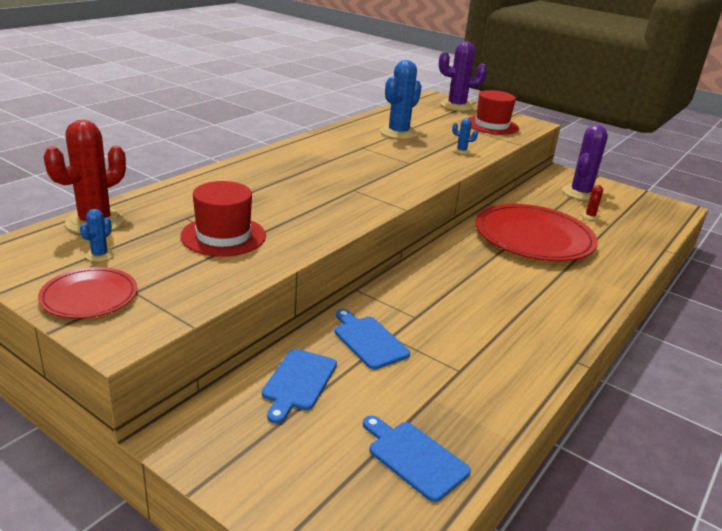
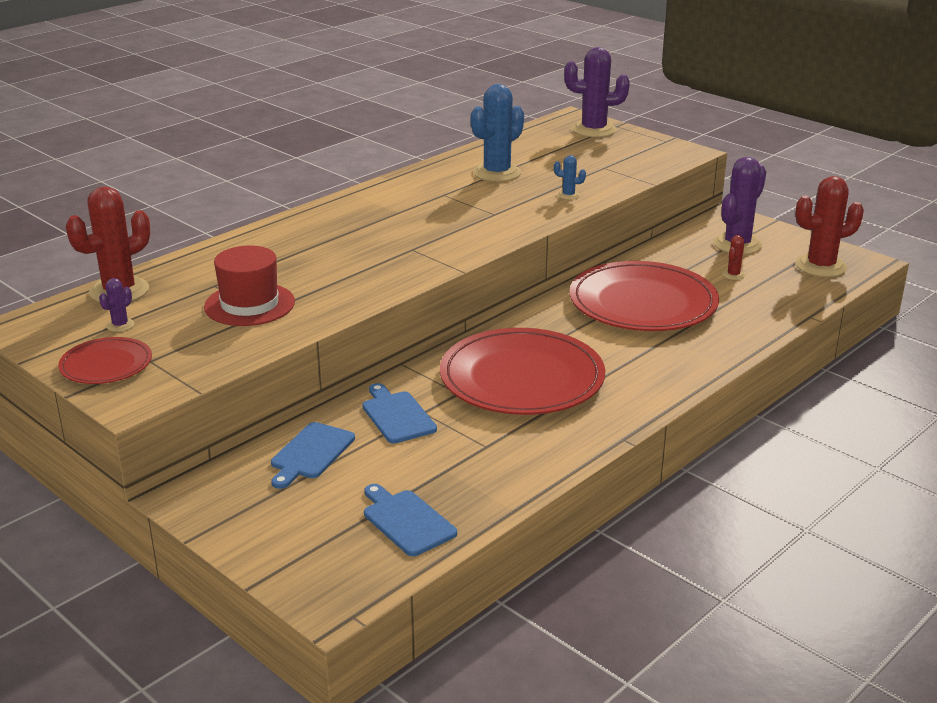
camera: 10 degrees right, 0 degrees up
(99, 255) = (120, 325): blue cactus -> purple cactus
(465, 302) = (522, 378): none -> red plate
(491, 125) = (628, 157): red hat -> none
(649, 210) = (821, 266): none -> red cactus

